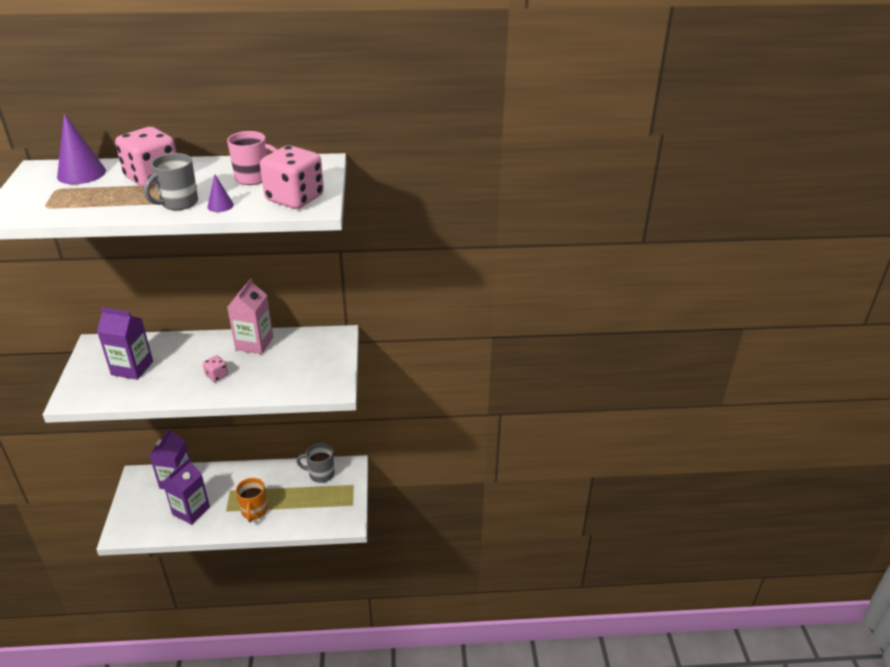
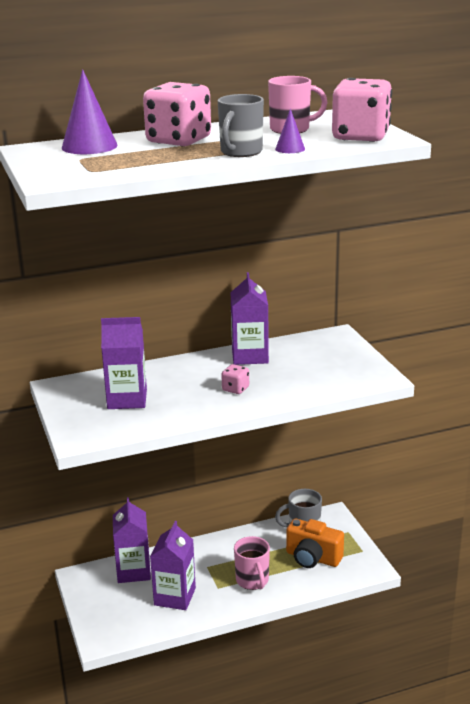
camera: 15 degrees left, 10 degrees down
(254, 343) = (250, 356): pink carton -> purple carton
(254, 511) = (252, 581): orange mug -> pink mug
(311, 502) = (312, 558): none -> orange camera

